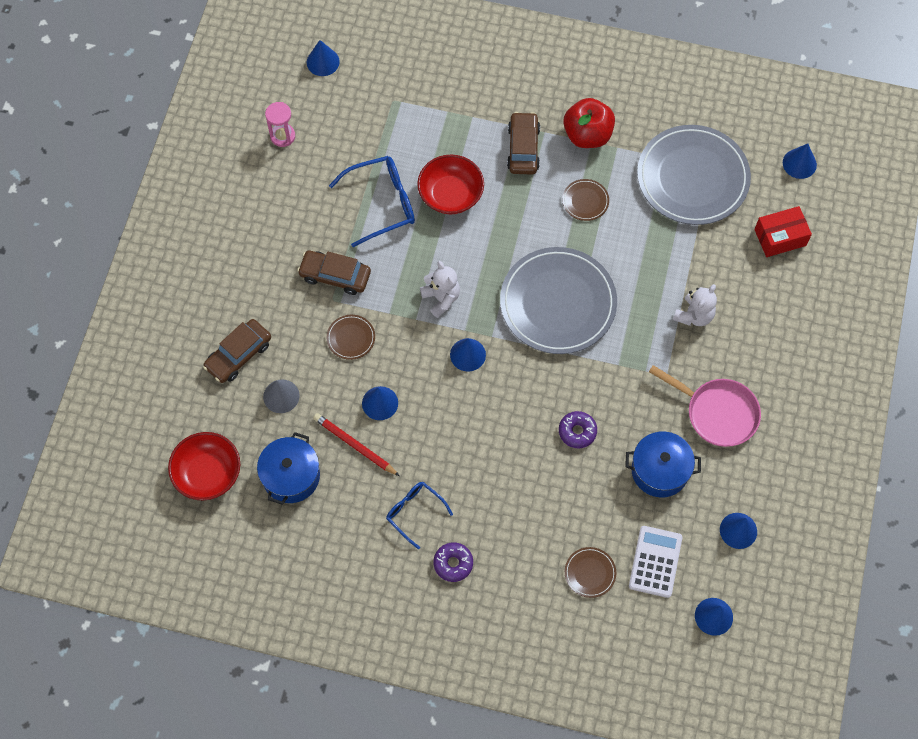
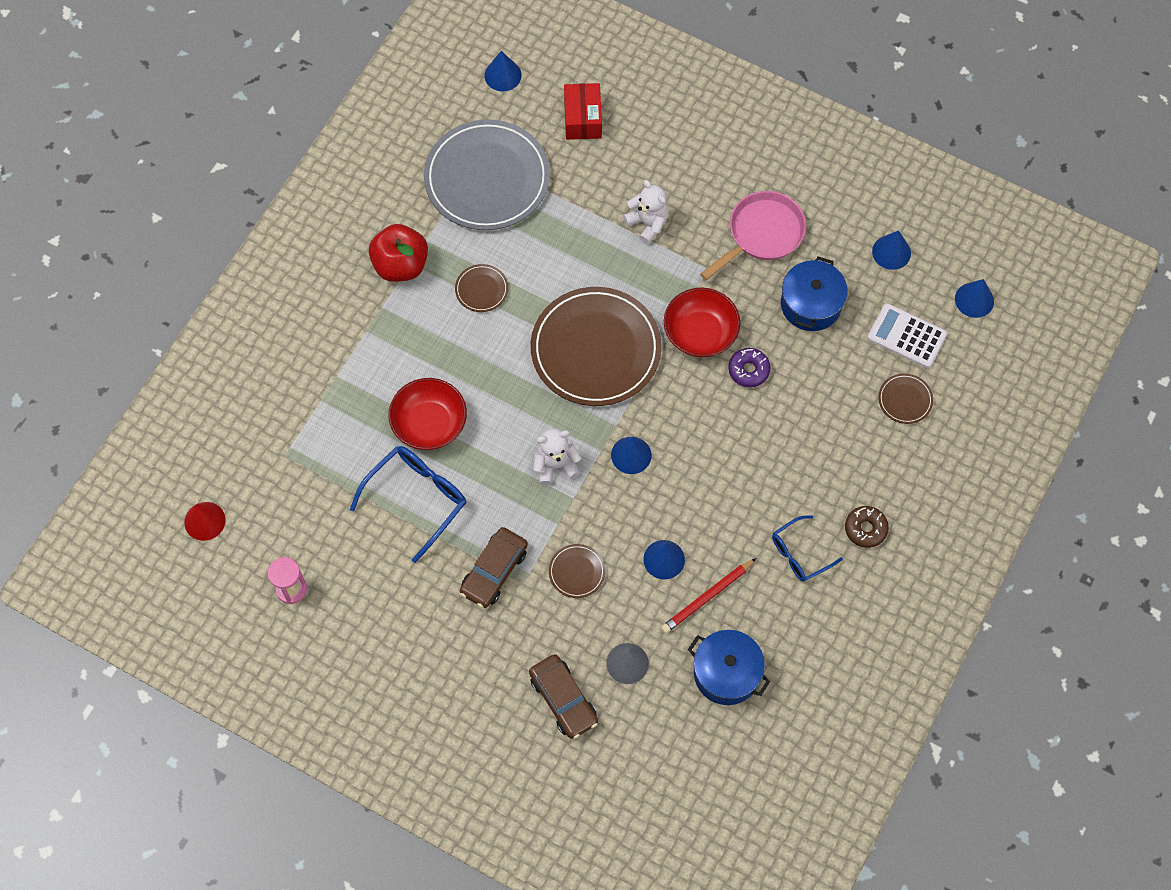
camera: 75 degrees left, 0 degrees up
(207, 473) = (700, 764): red bowl -> red bowl (700, 333)
(323, 62) = (205, 521): blue cone -> red cone
(382, 203) = (417, 499): blue glasses -> blue glasses turned 45 degrees clockwise
(453, 563) = (865, 529): purple donut -> brown donut
(523, 148) = (395, 334): brown car -> none
(558, 303) = (595, 349): grey plate -> brown plate

